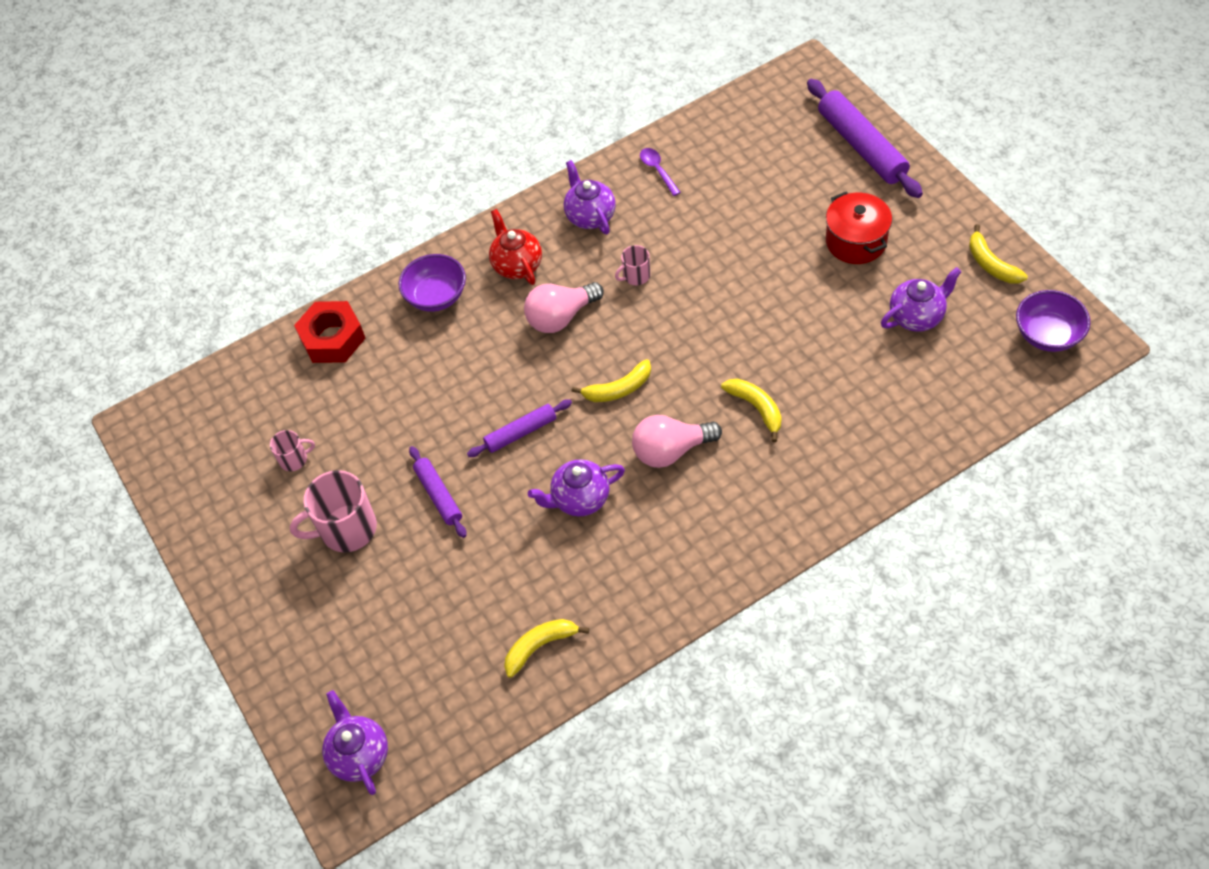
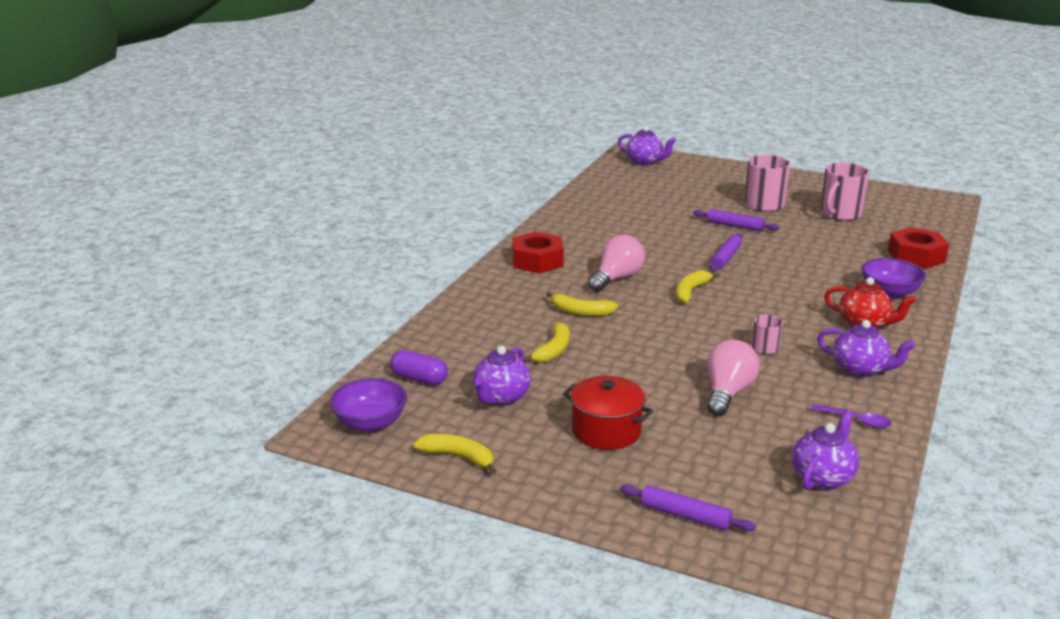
camera: 140 degrees right, 30 degrees down
(294, 459) = (840, 214): pink mug -> pink mug, size x1.92
(540, 646) = (600, 203): yellow banana -> yellow banana (553, 350)
(561, 317) = (785, 310): pink light bulb -> pink light bulb (727, 393)
(580, 499) = (648, 247): purple teapot -> purple teapot (822, 477)
(729, 533) = (537, 261): none -> red nut
(862, 146) = (685, 516): purple rolling pin -> purple rolling pin, size x0.57
(977, 375) = (419, 379): none -> purple capsule

